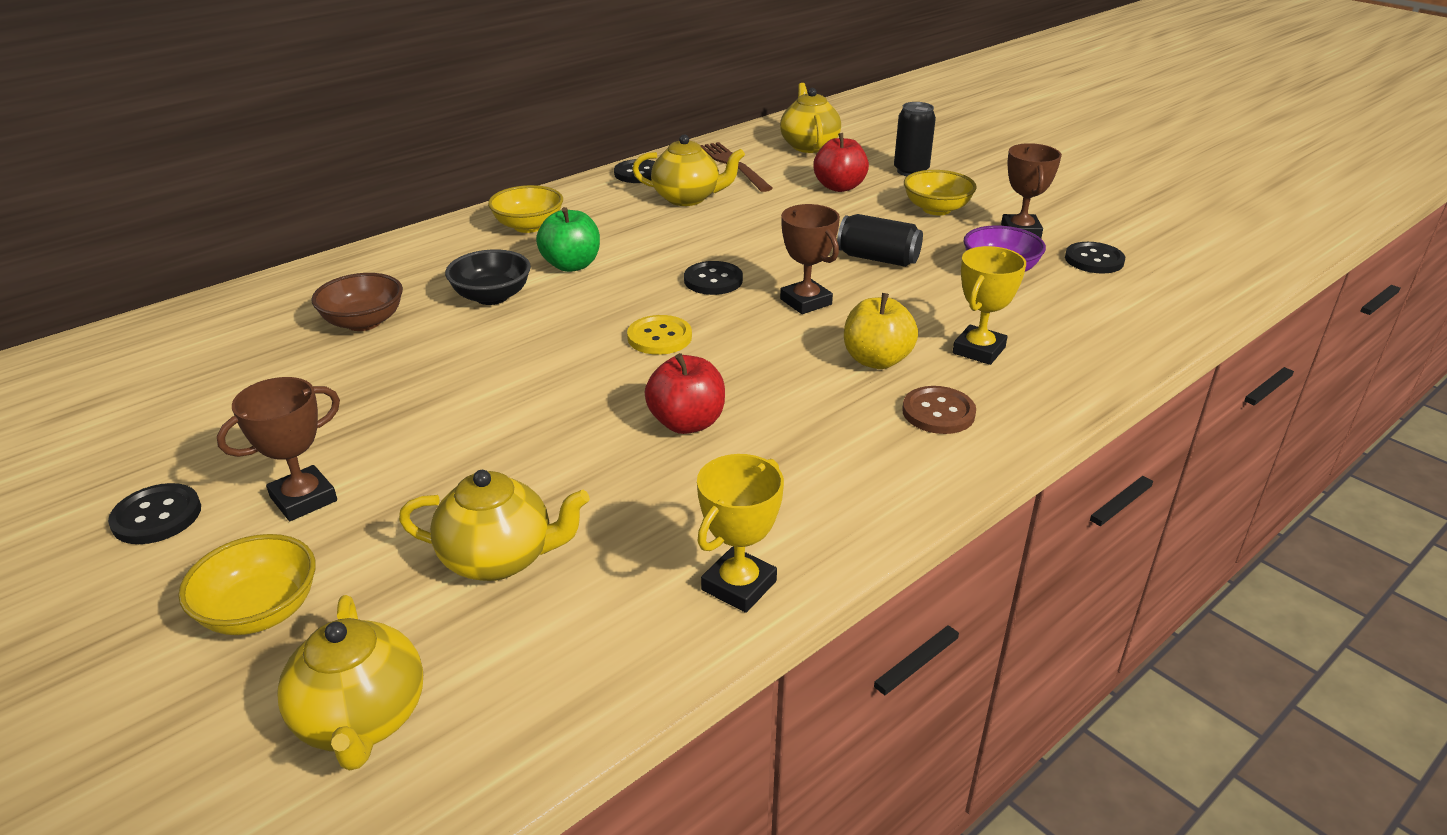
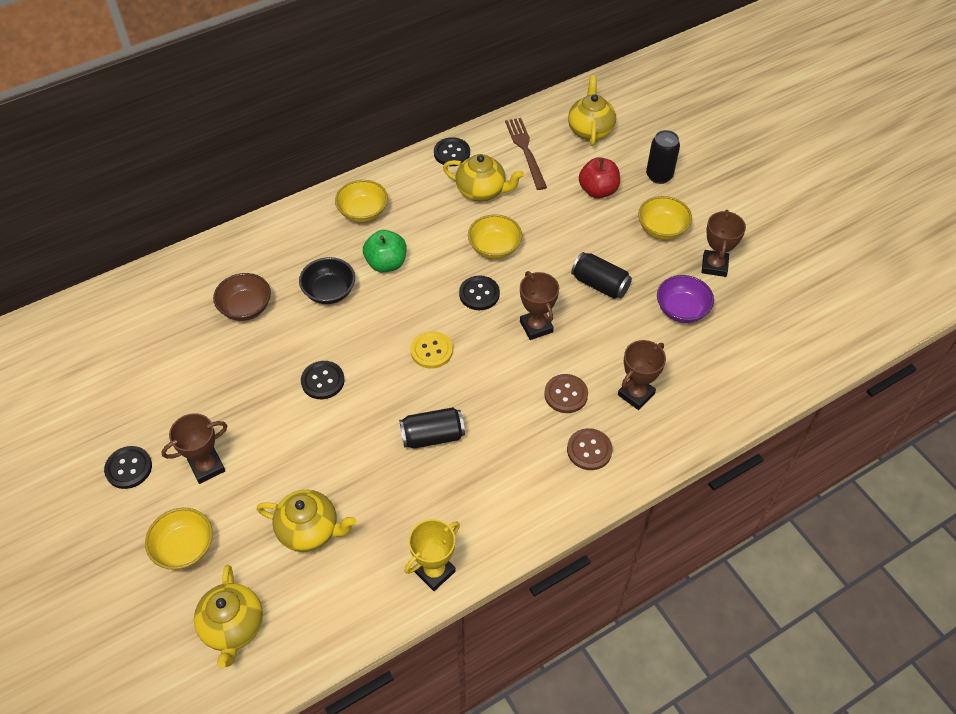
camera: 10 degrees right, 20 degrees up
(687, 423) = (432, 436): red apple -> black can
(721, 241) = (494, 248): none -> yellow bowl
(876, 360) = (566, 394): yellow apple -> brown button
(979, 350) = (636, 394): yellow trophy -> brown trophy
(1094, 260) = (754, 307): black button -> black button (323, 381)

